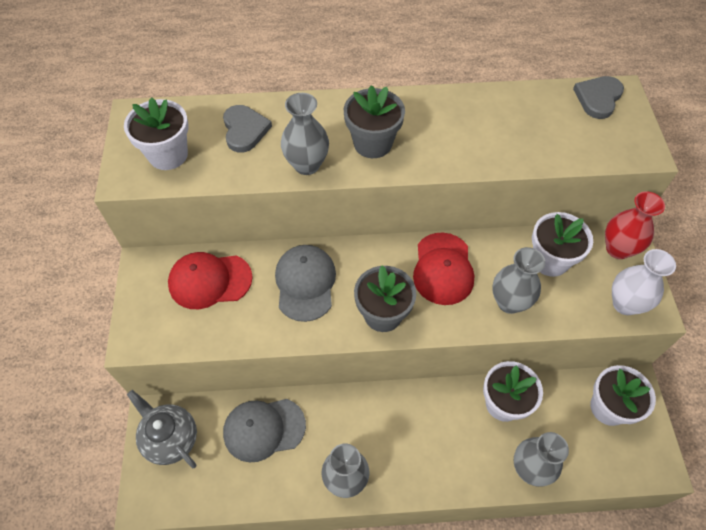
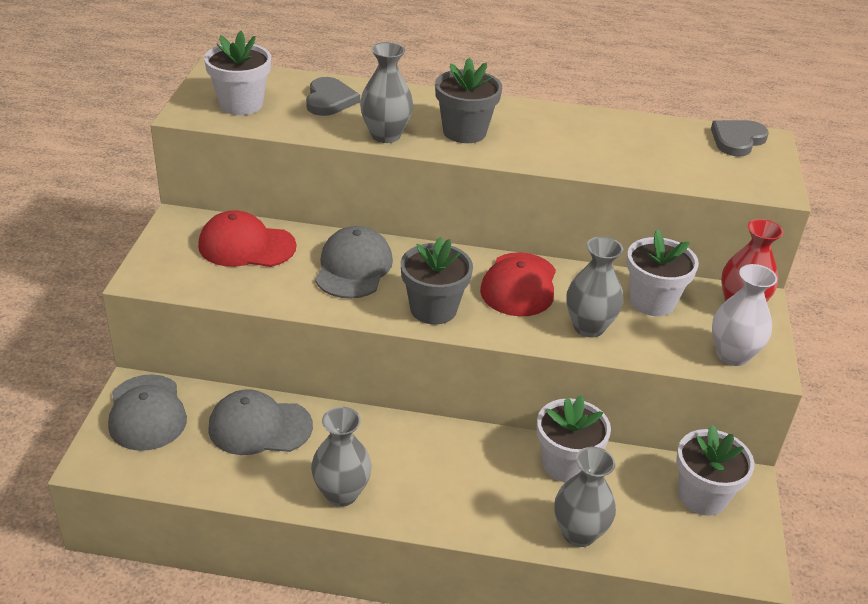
camera: 10 degrees right, 20 degrees down
(170, 438) = (147, 413): grey teapot -> grey cap

